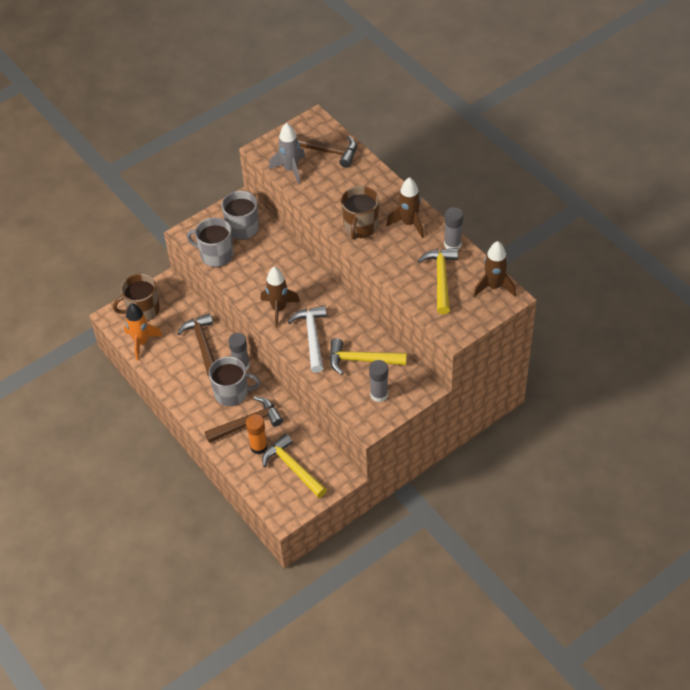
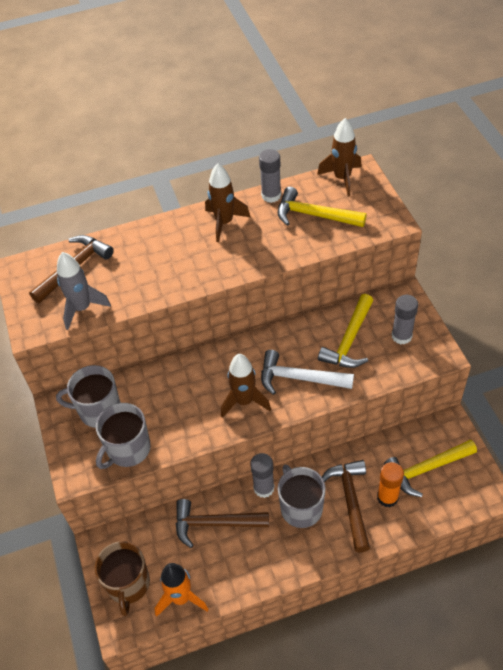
camera: 70 degrees left, 0 degrees up
(232, 393) = (300, 507): grey mug -> grey mug turned 45 degrees counterclockwise
(360, 227) = (208, 264): brown mug -> none

